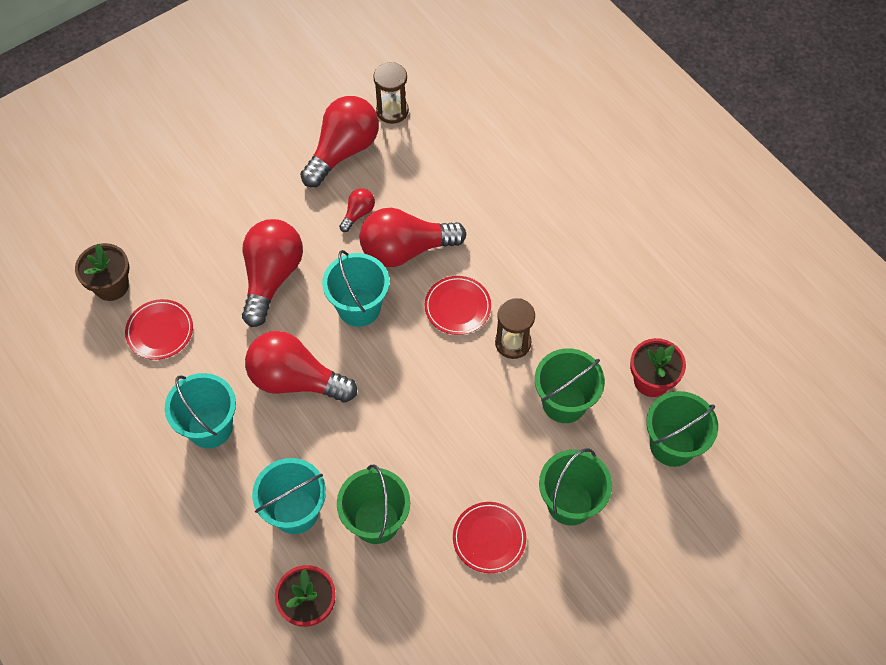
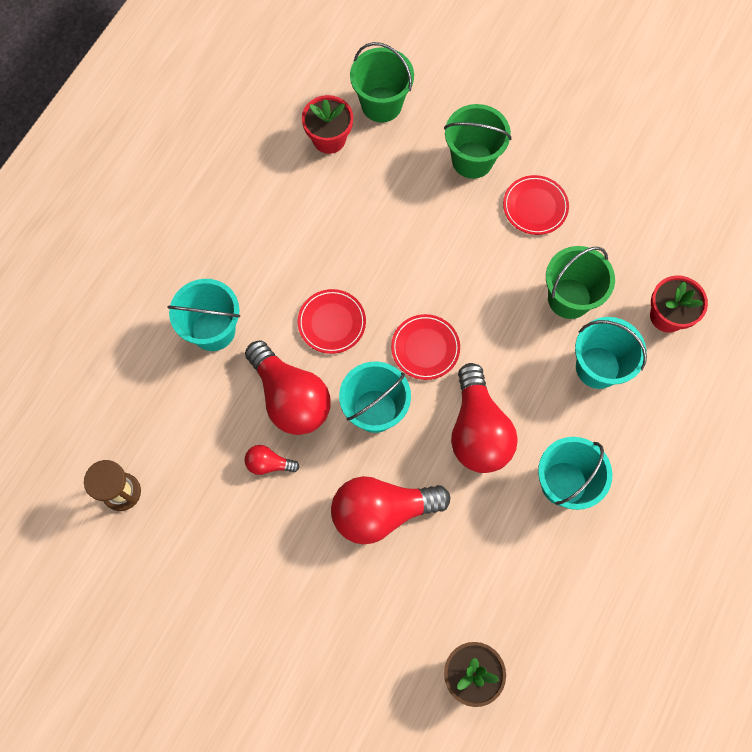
camera: 115 degrees left, 10 degrees up
(160, 331) = (494, 590): red plate -> red plate (425, 348)
(343, 151) = (196, 518): red light bulb -> none
(497, 216) = (213, 330): none -> turquoise bucket
(513, 343) = (346, 260): brown hourglass -> none
(564, 402) = (384, 197): green bucket -> none

